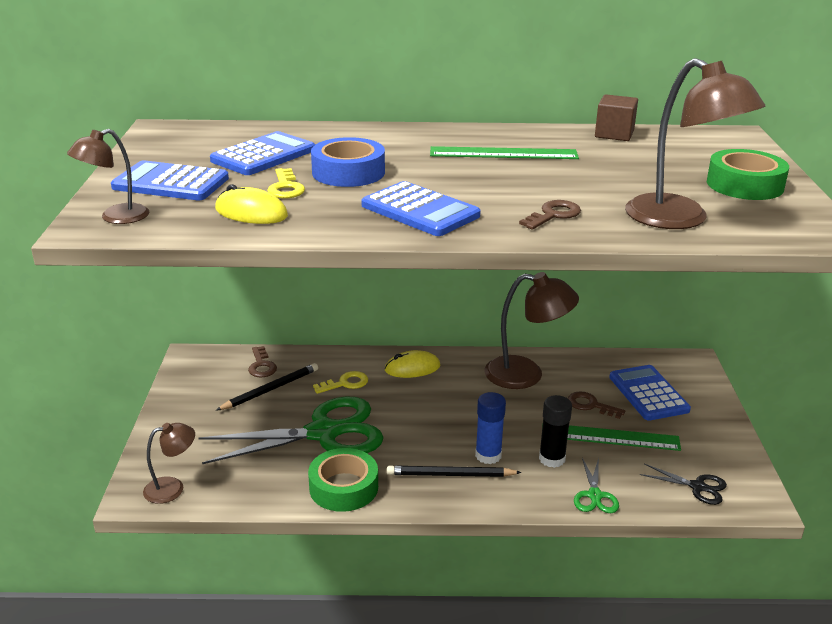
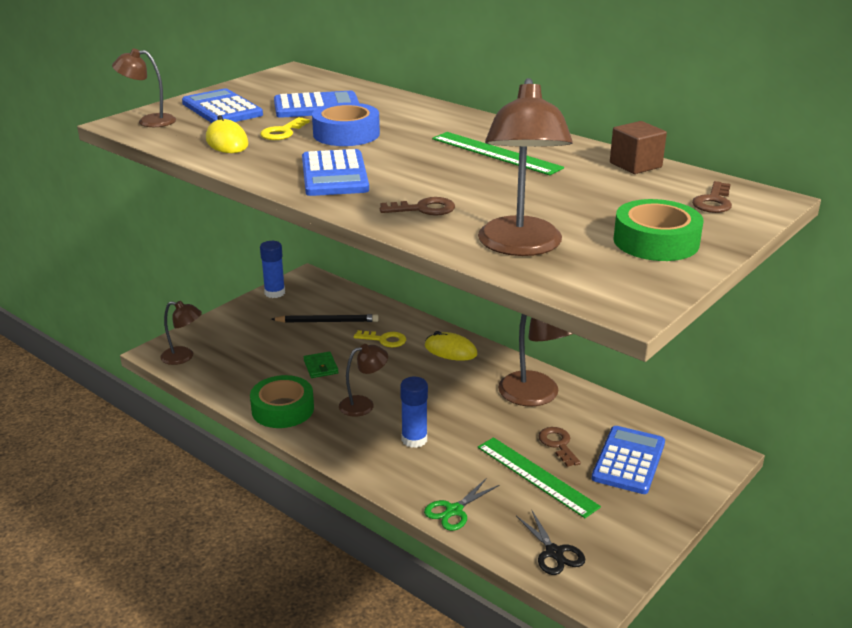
camera: 40 degrees right, 0 degrees up
(179, 384) = (274, 293): none -> blue glue stick
(261, 366) = (344, 302): brown key -> brown key (713, 202)
(323, 433) = (321, 367): green scissors -> green wallet
(407, 447) = (363, 404): none -> brown lamp
(450, 475) = (366, 438): black pencil -> none
(552, 459) = (461, 467): black glue stick -> none

